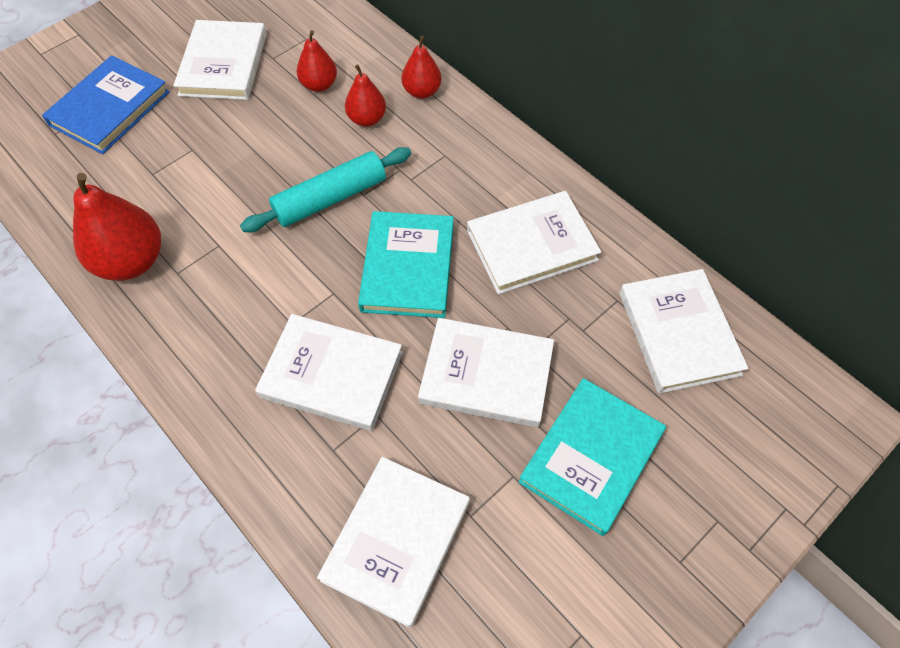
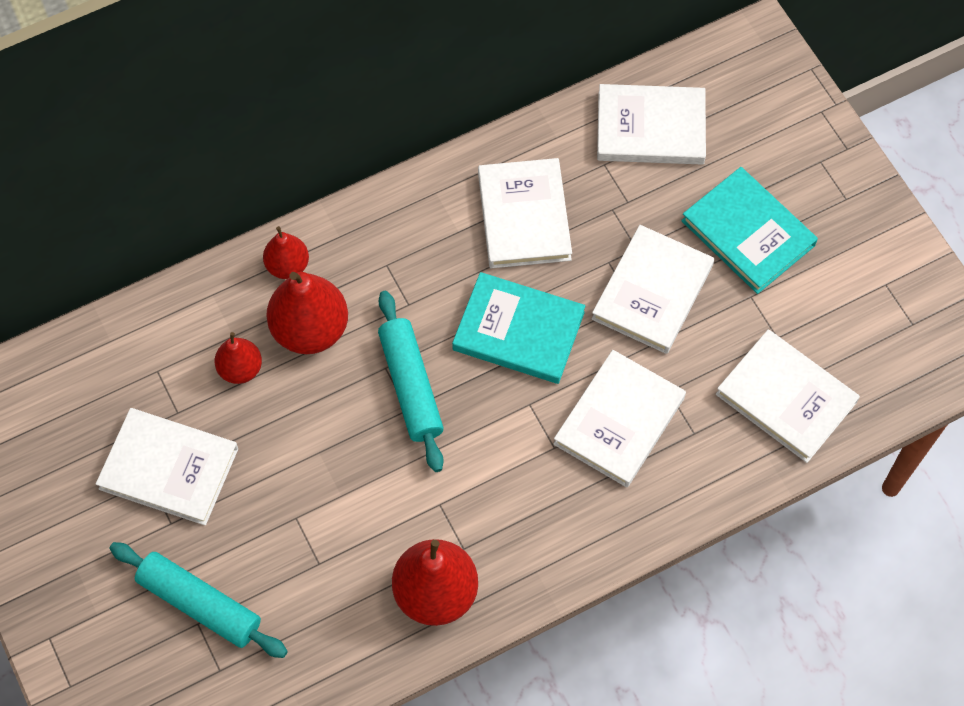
camera: 75 degrees left, 5 degrees up
(110, 108) = (199, 604): blue book -> turquoise rolling pin
(367, 119) = (310, 329): red pear -> red pear, size x1.74

